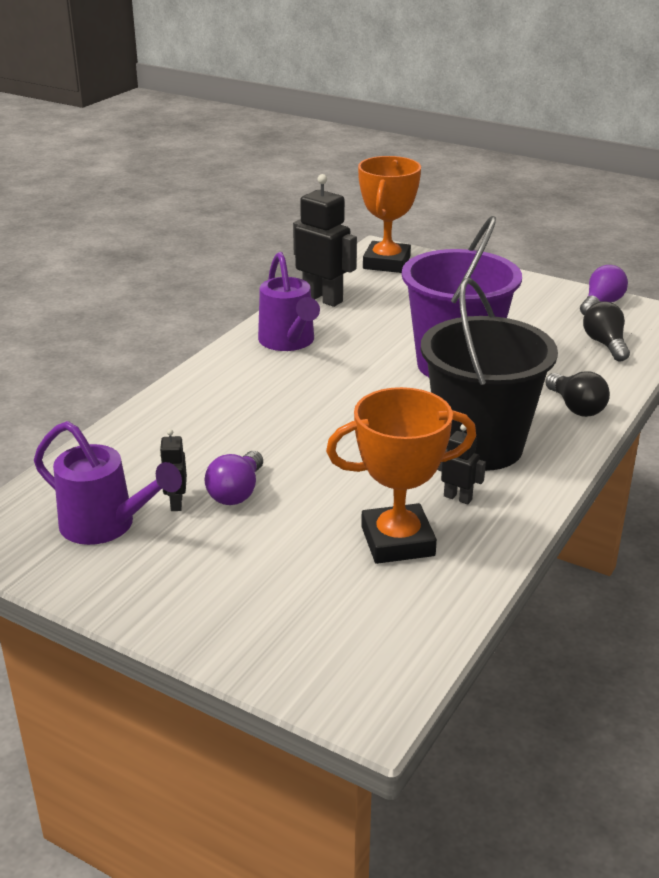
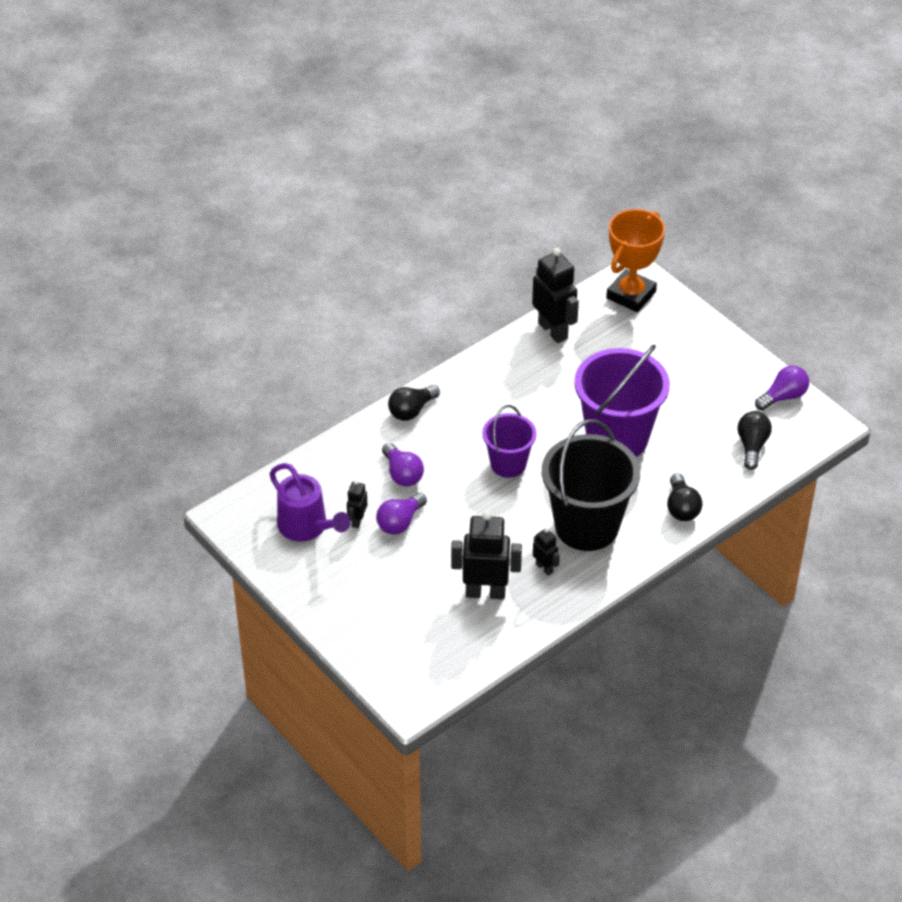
camera: 20 degrees right, 15 degrees up
(196, 386) = (412, 410): none -> black light bulb
(214, 445) = (402, 474): none -> purple light bulb
(289, 342) = (501, 378): purple watering can -> none
(344, 410) = (508, 464): none -> purple bucket
(397, 541) = (485, 592): orange trophy -> black robot

